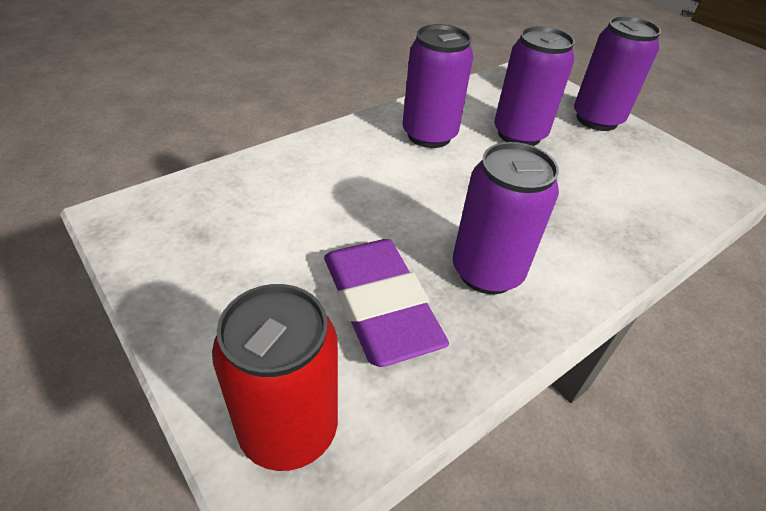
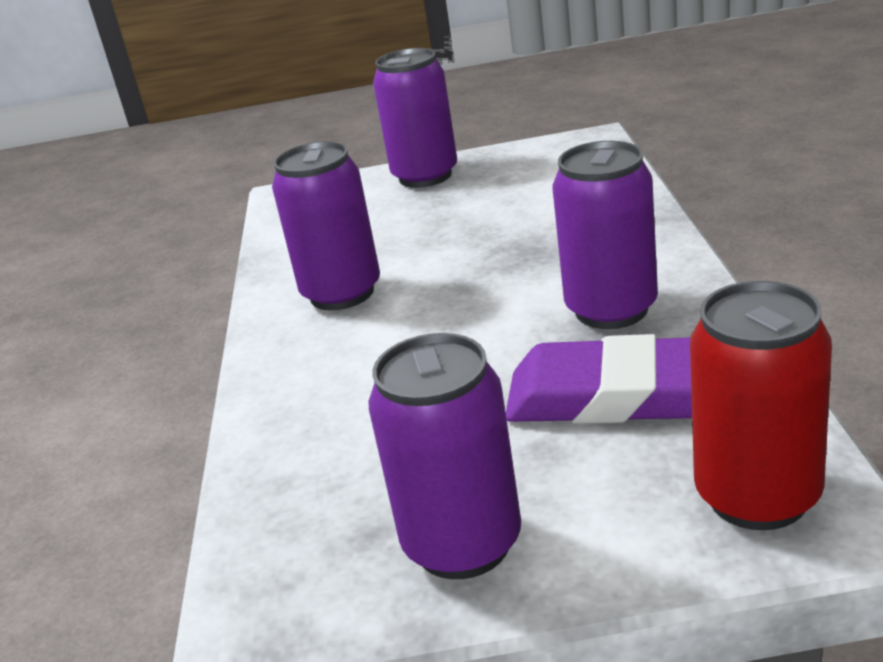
camera: 50 degrees left, 15 degrees down
(519, 134) = (403, 231): purple can -> purple can (462, 544)

